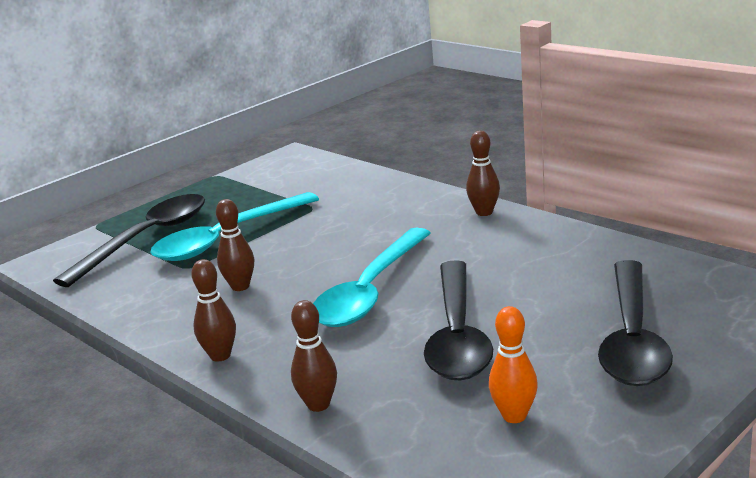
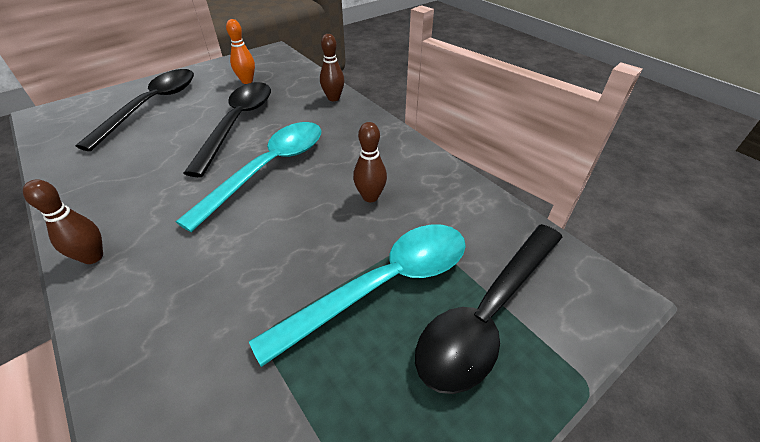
camera: 175 degrees left, 20 degrees up
(220, 356) = (386, 134): brown bowling pin -> none

